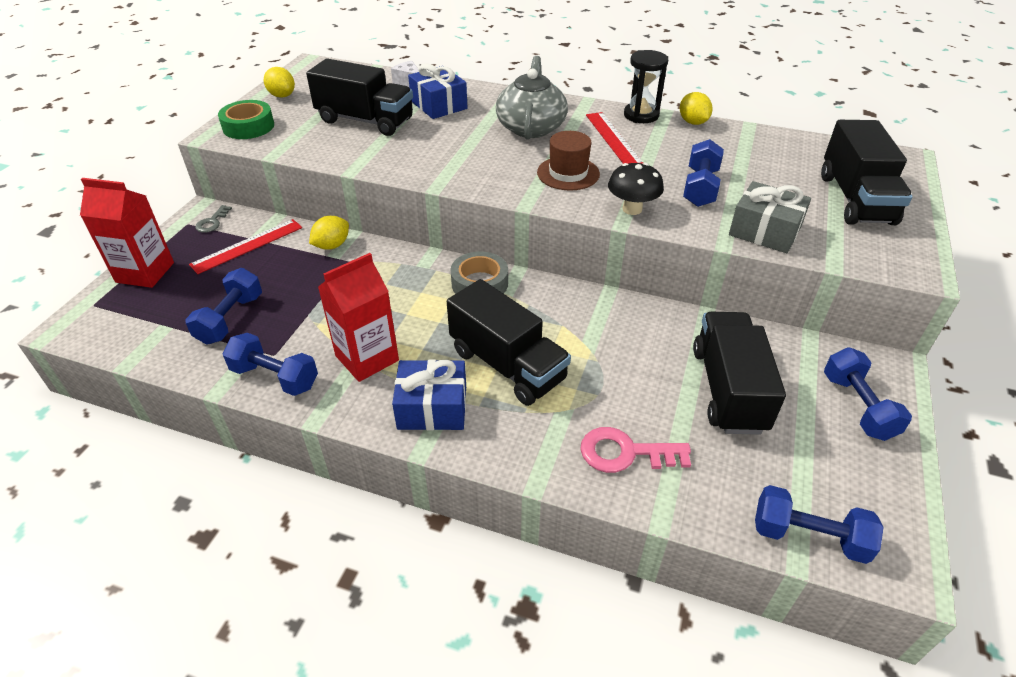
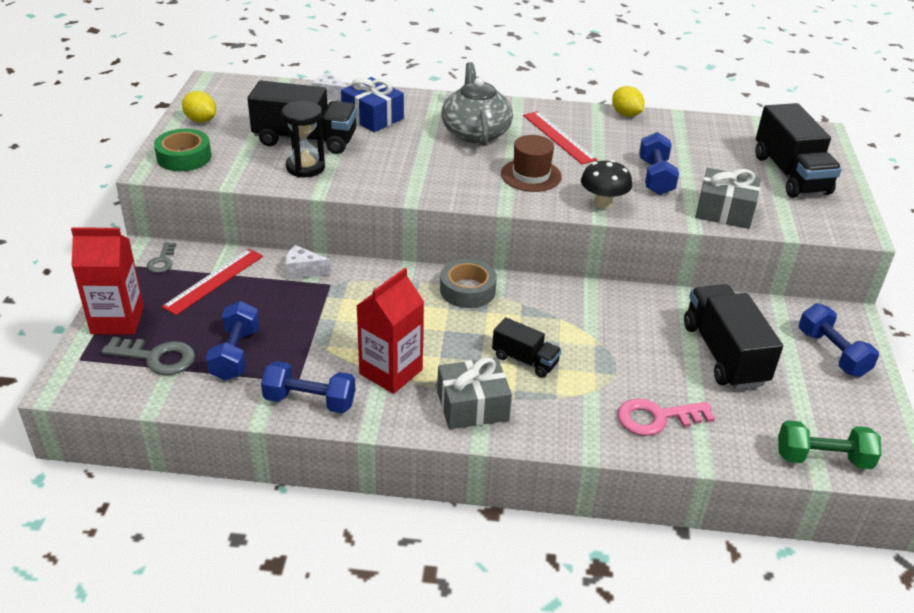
camera: 15 degrees left, 5 degrees down
(159, 313) = (156, 357): none -> grey key
(332, 245) = (303, 270): yellow lemon -> white cheese
(432, 407) = (472, 406): blue gift -> grey gift
(507, 365) = (525, 360): black truck -> black truck, size x0.55
(641, 115) = (575, 111): black hourglass -> black hourglass (305, 167)
(808, 536) = (823, 458): blue dumbbell -> green dumbbell

